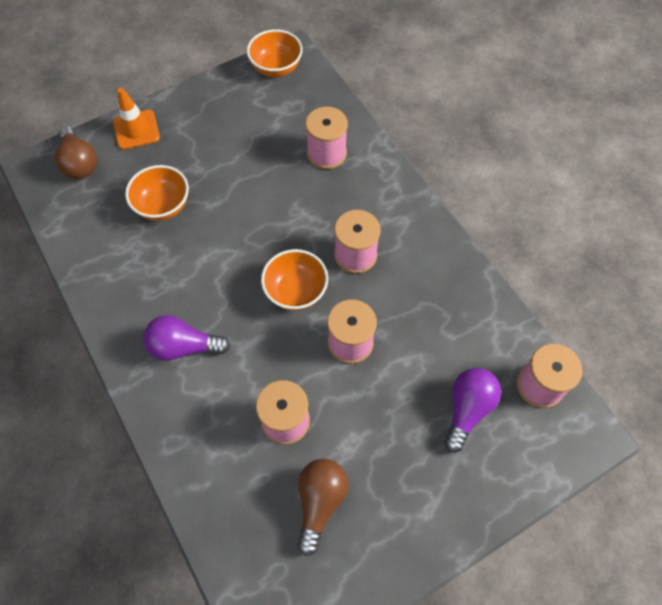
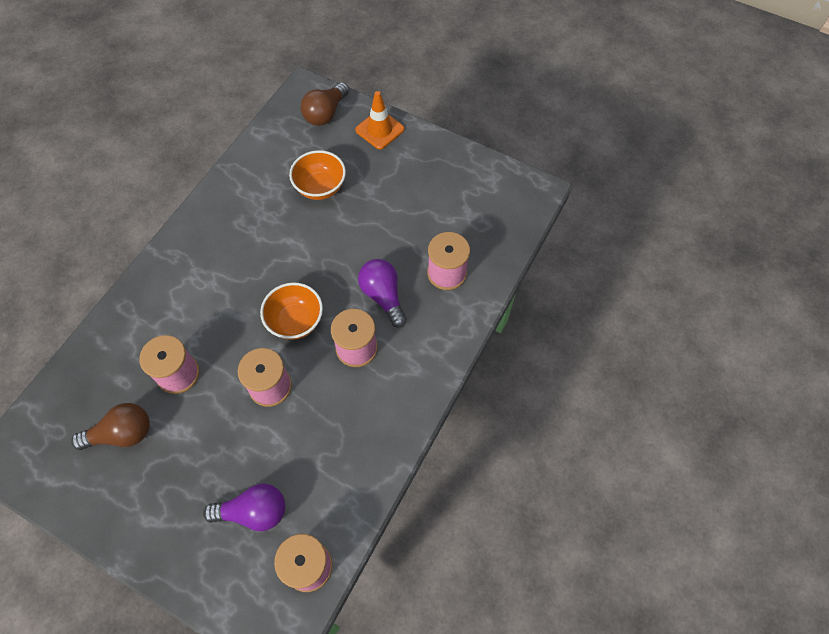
camera: 60 degrees right, 0 degrees up
(183, 346) = (206, 270): purple light bulb -> purple light bulb (383, 296)
(276, 68) = (511, 187): orange bowl -> none

